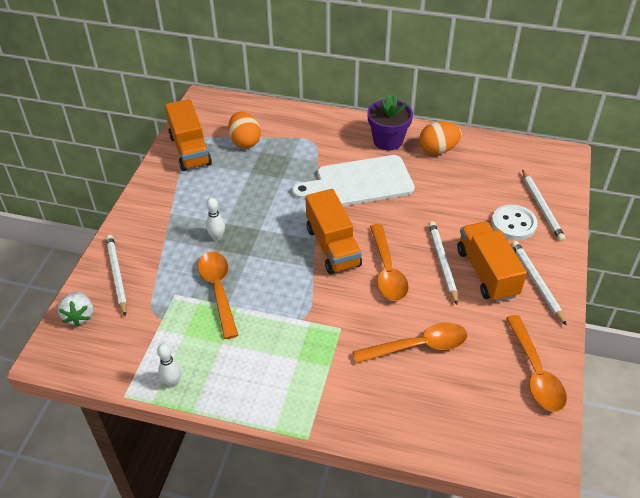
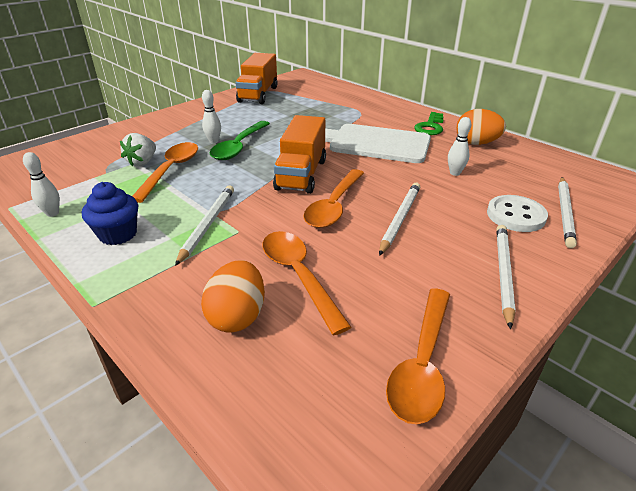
camera: 30 degrees right, 10 degrees down
(79, 316) = (57, 152): white strawberry -> white strawberry (142, 162)
(117, 275) = (115, 139): white pencil -> white pencil (208, 225)
(245, 142) = (305, 100): orange egg -> orange egg (237, 316)
(248, 235) = (239, 146): none -> green spoon
(253, 375) = (118, 234): none -> blue cupcake
(388, 141) = (430, 127): purple flower pot -> green key
(418, 346) = (299, 276): orange spoon -> orange spoon turned 135 degrees counterclockwise
(446, 194) = (455, 173): none -> white bowling pin
(487, 273) = (445, 244): orange truck -> none

